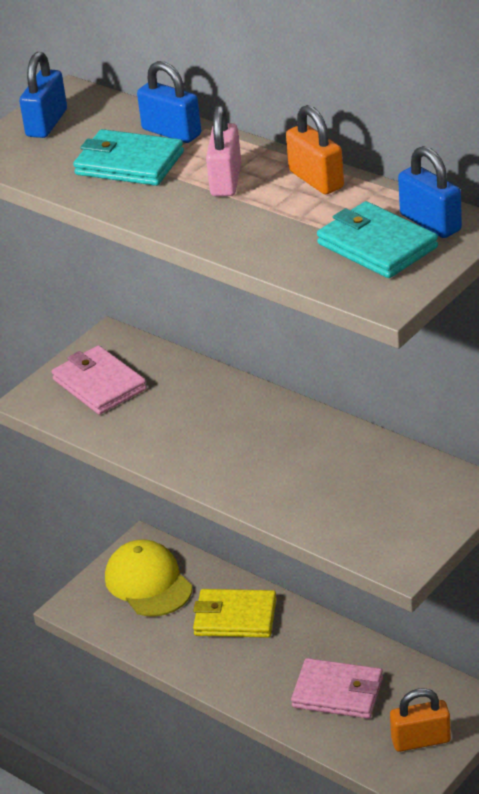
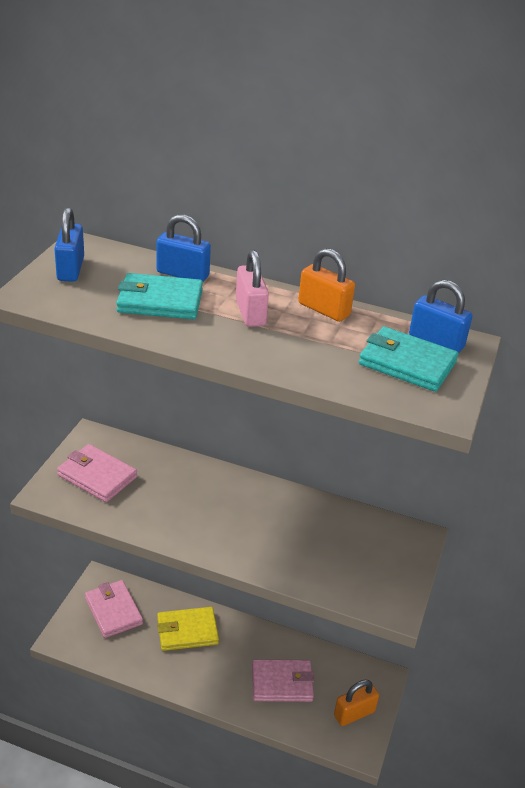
camera: 25 degrees left, 0 degrees up
(148, 583) = (113, 611): yellow cap -> pink wallet

